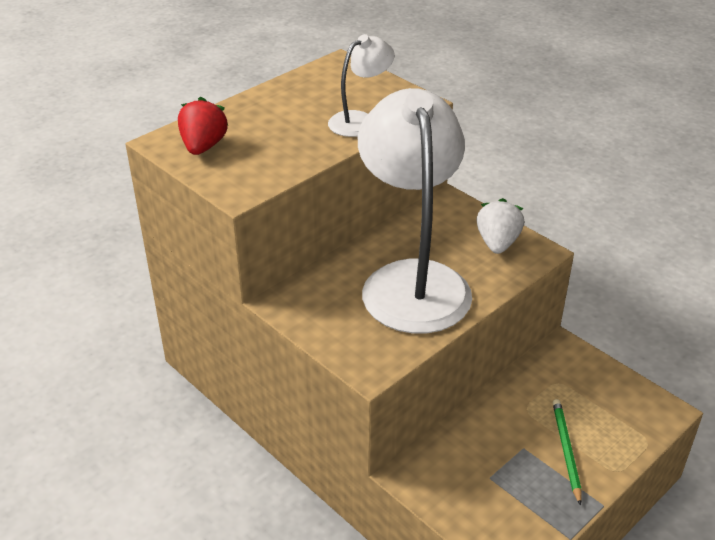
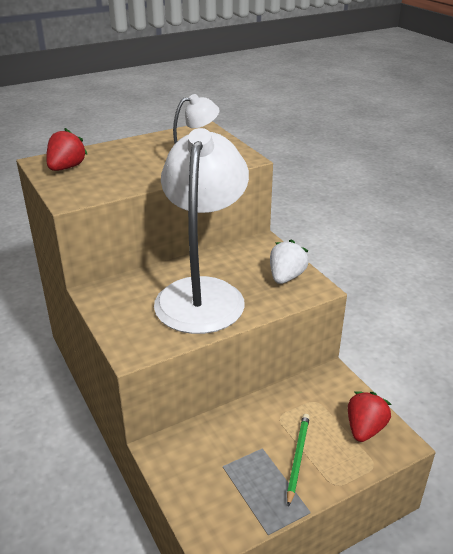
camera: 15 degrees right, 5 degrees down
(622, 403) = (364, 429): none -> red strawberry

